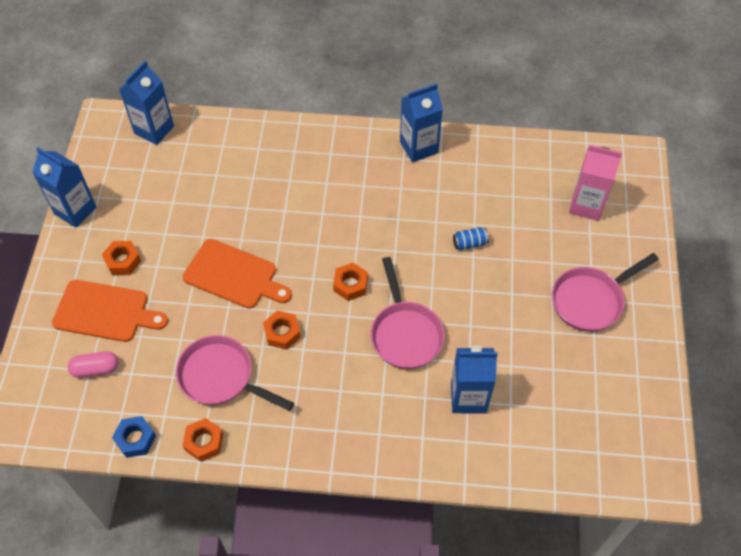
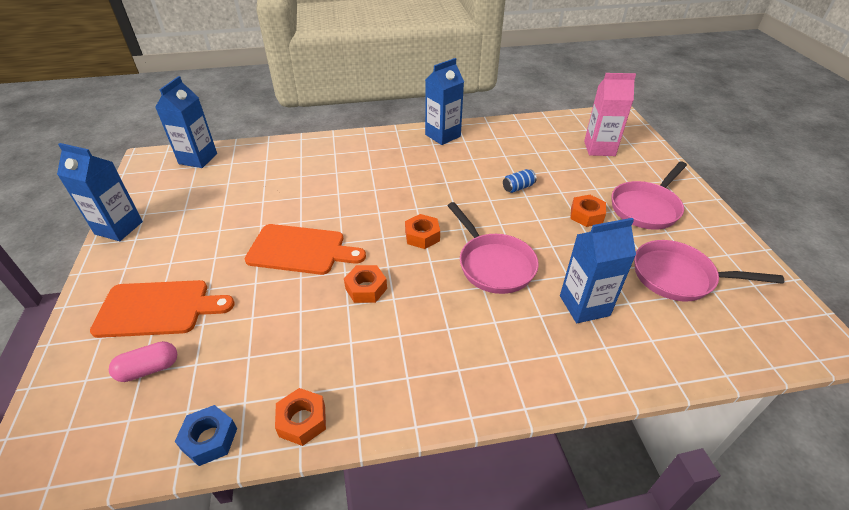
camera: 15 degrees left, 15 degrees down
(123, 261) = (175, 259): orange nut -> orange nut (586, 215)
(221, 377) = (307, 344): pink pan -> pink pan (678, 277)

